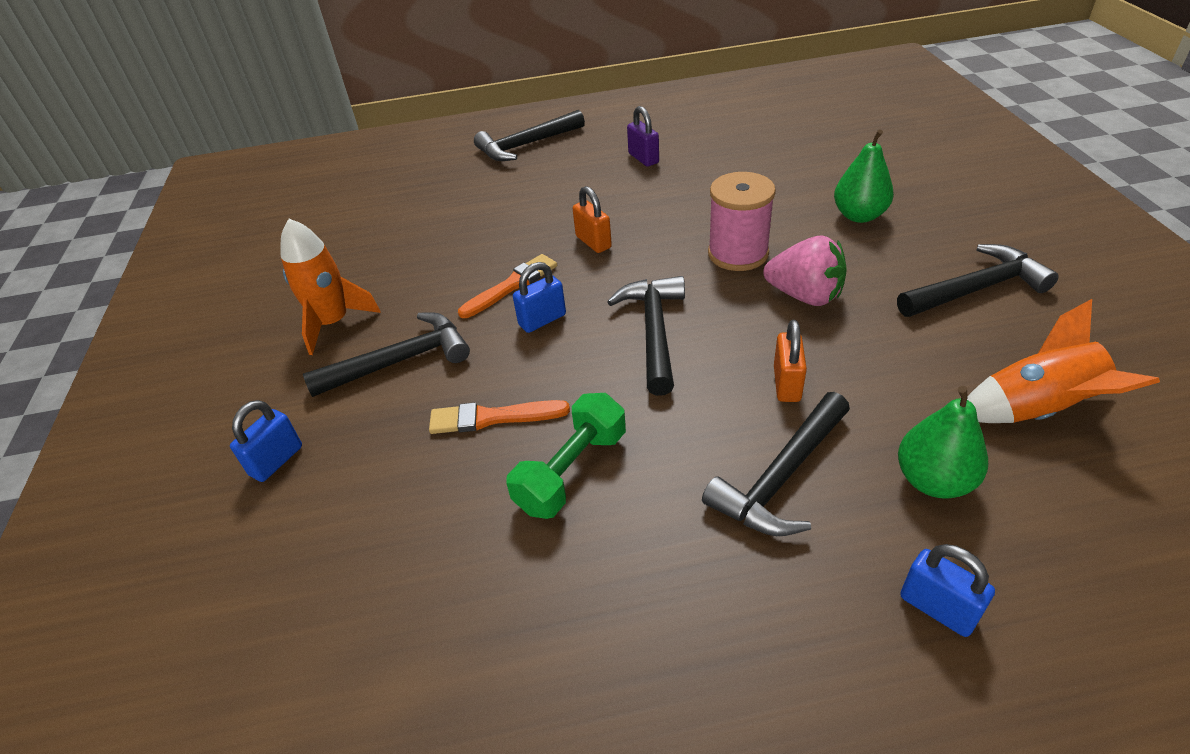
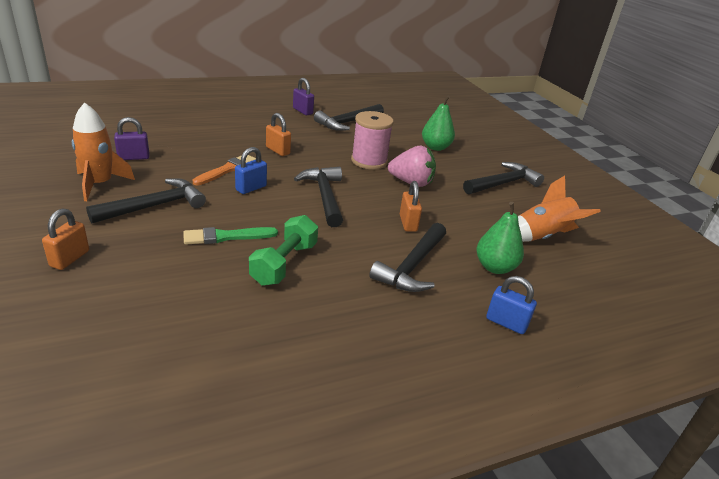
camera: 20 degrees left, 10 degrees down
(276, 461) = (70, 258): blue padlock -> orange padlock
(385, 270) = (134, 157): none -> purple padlock
(492, 417) = (226, 237): orange brush -> green brush
(526, 145) = (223, 98): black hammer -> black hammer (347, 123)

